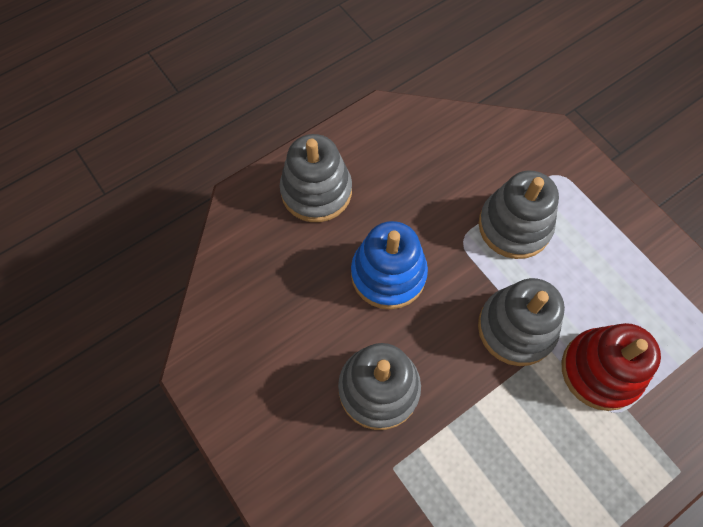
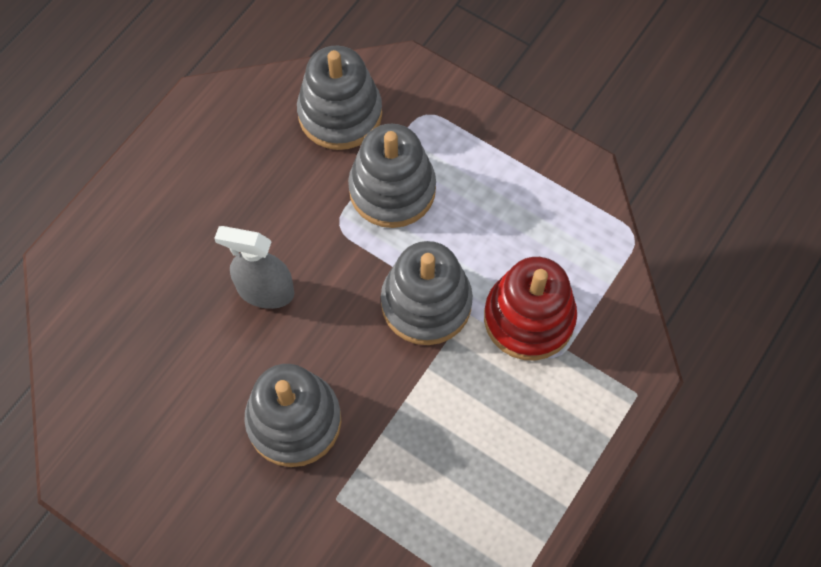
camera: 20 degrees left, 0 degrees up
(316, 191) = (150, 222): grey stacking toy -> grey stacking toy (340, 114)
(388, 274) = (265, 291): blue stacking toy -> grey spray bottle

